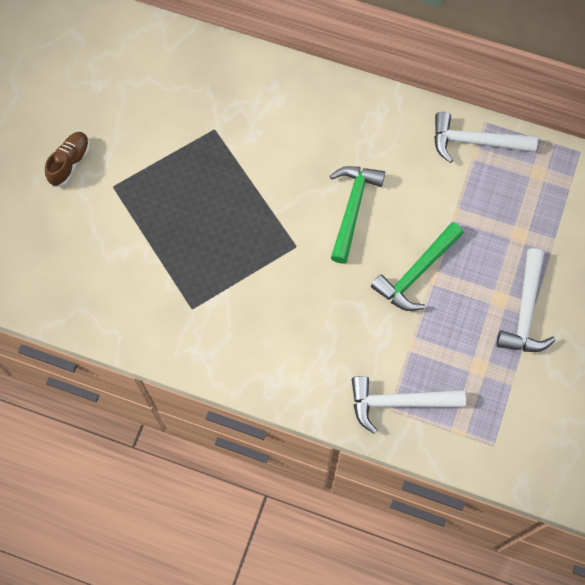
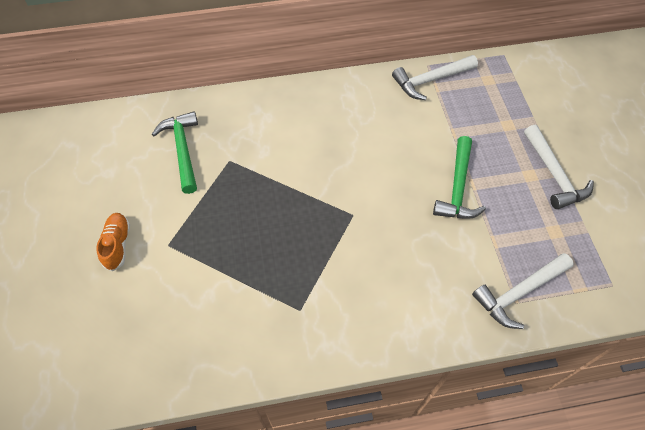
camera: 30 degrees left, 10 degrees down
(70, 163) = (117, 245): brown shoe -> orange shoe
(352, 209) = (377, 166): green hammer -> green hammer (183, 150)

